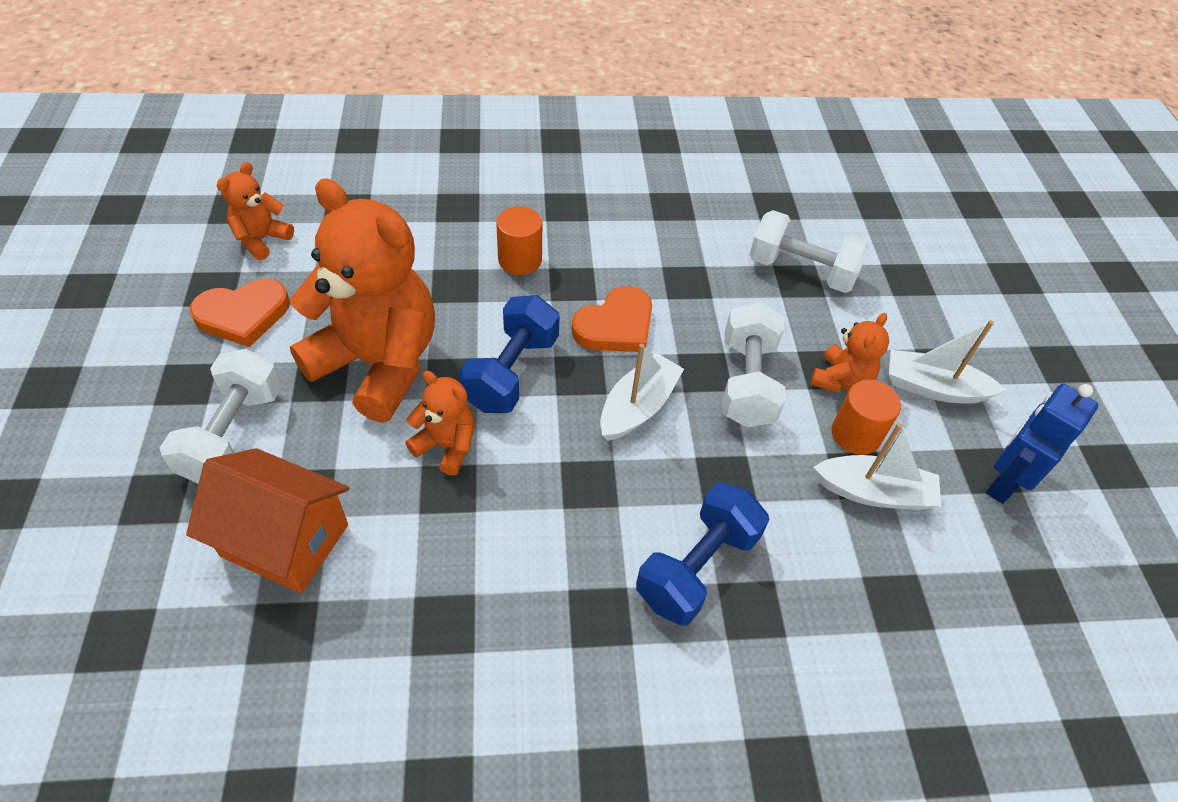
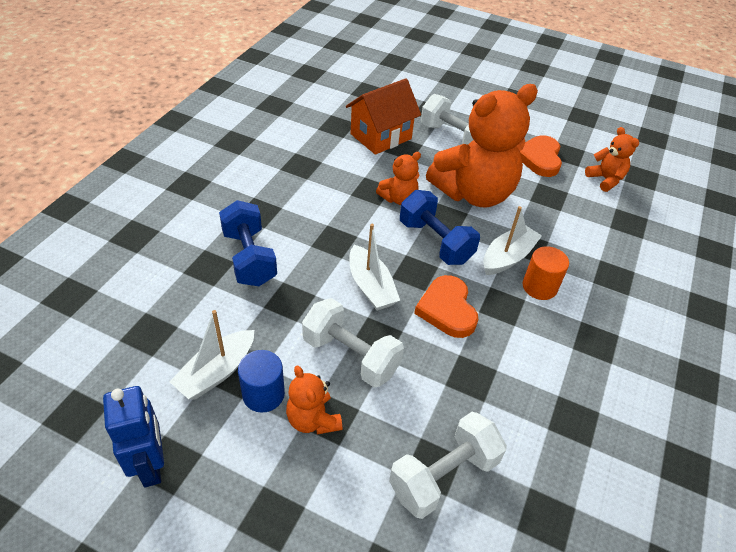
camera: 120 degrees right, 5 degrees down
(855, 434) = (263, 394): orange cylinder -> blue cylinder
(933, 388) = (259, 486): white boat -> white boat (507, 257)

